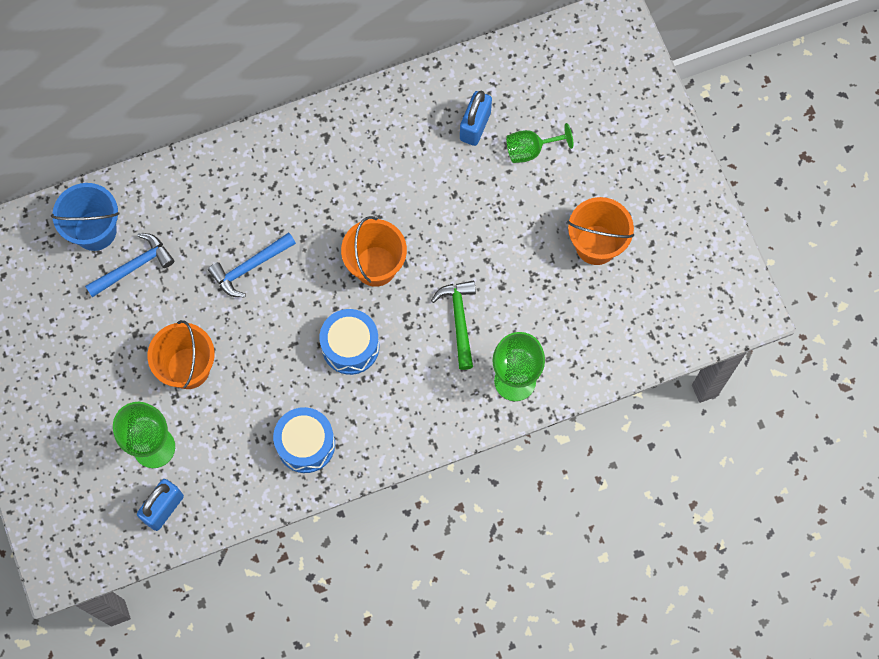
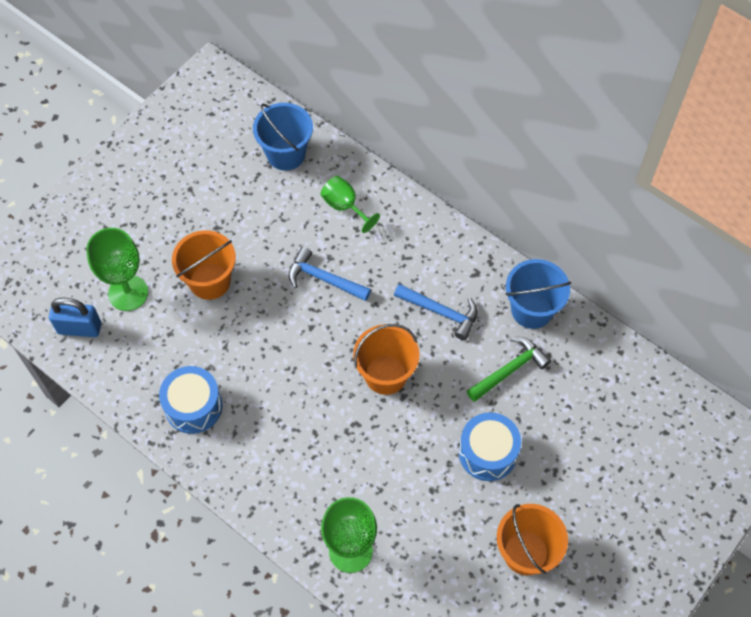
camera: 60 degrees right, 10 degrees down
(133, 267) = (272, 196): blue hammer -> blue hammer (441, 312)
(350, 346) = (301, 394): blue drum -> blue drum (488, 453)
(389, 112) = (531, 310): none -> blue bucket
(459, 320) = (378, 471): green hammer -> green hammer (509, 370)
(475, 126) = (567, 385): blue padlock -> none
(530, 150) = (577, 444): green goblet -> green goblet (345, 206)

